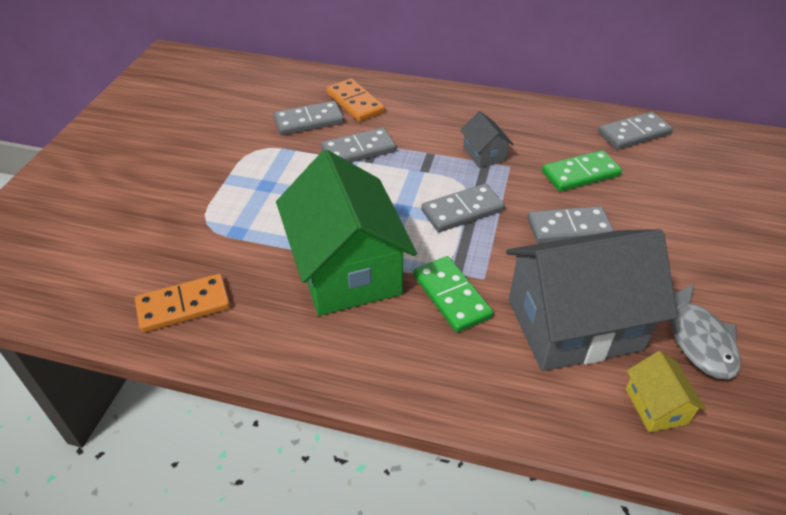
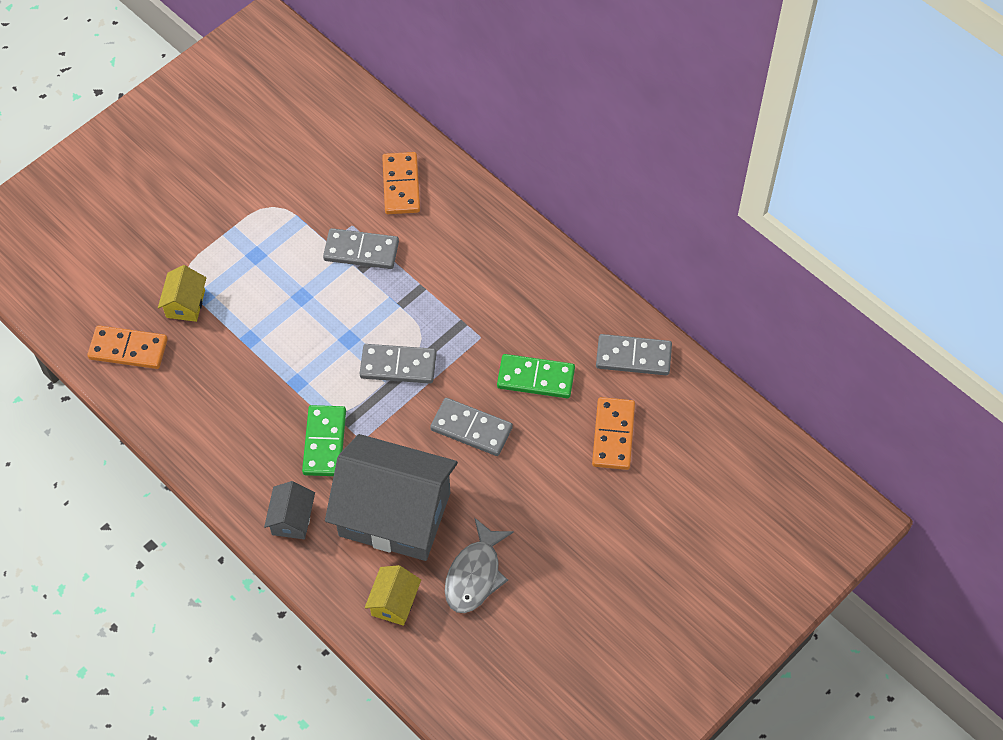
camera: 30 degrees right, 15 degrees up
(222, 245) = (185, 304): none -> yellow house
(309, 121) = (342, 190): grey domino -> none
(346, 269) = (264, 377): green house -> none
(484, 154) = (469, 312): grey house -> grey house (292, 519)
(679, 185) = (613, 435): none -> orange domino

